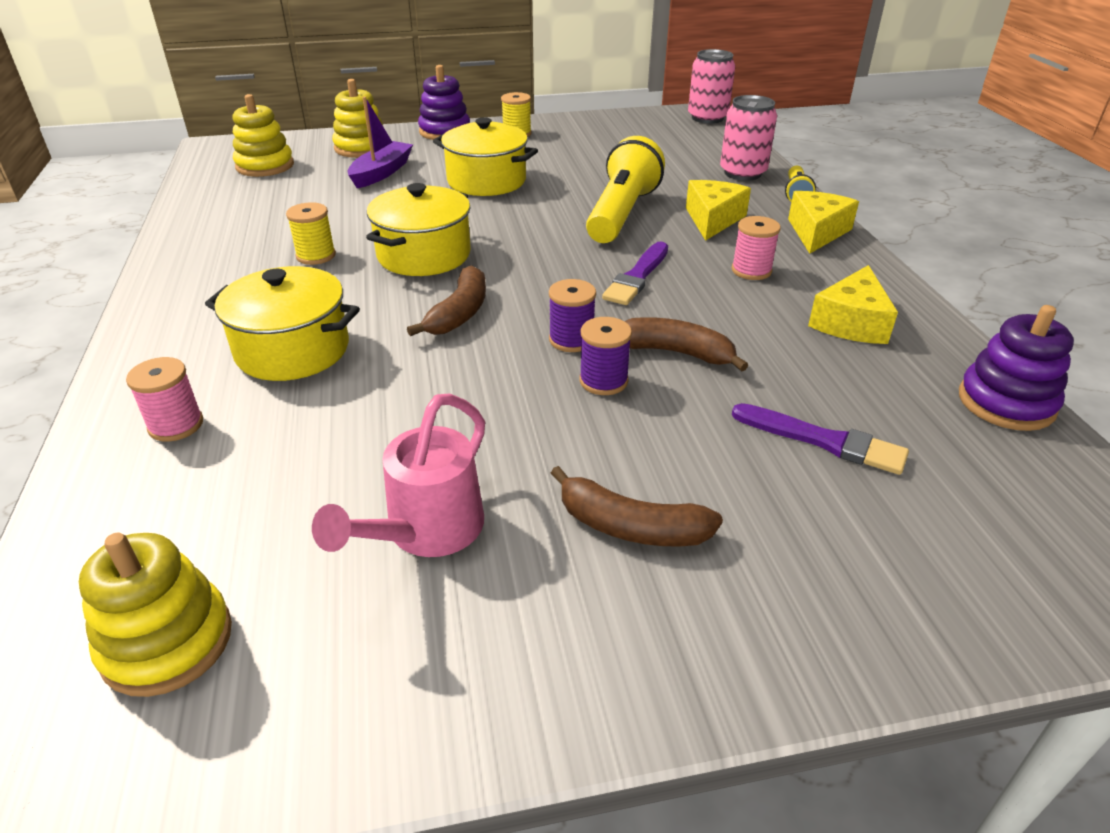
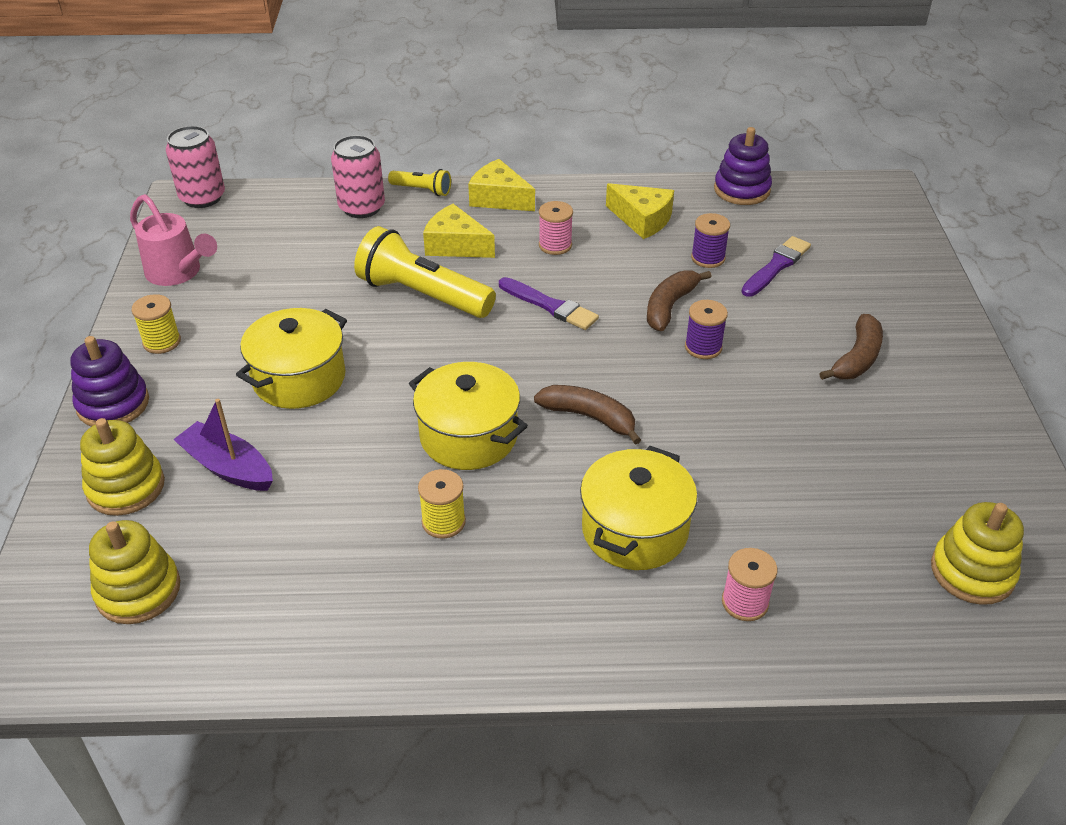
camera: 80 degrees left, 5 degrees up
(426, 532) = (866, 448): pink watering can -> pink watering can (178, 273)
(571, 340) = (644, 356): purple spool -> purple spool (708, 258)

